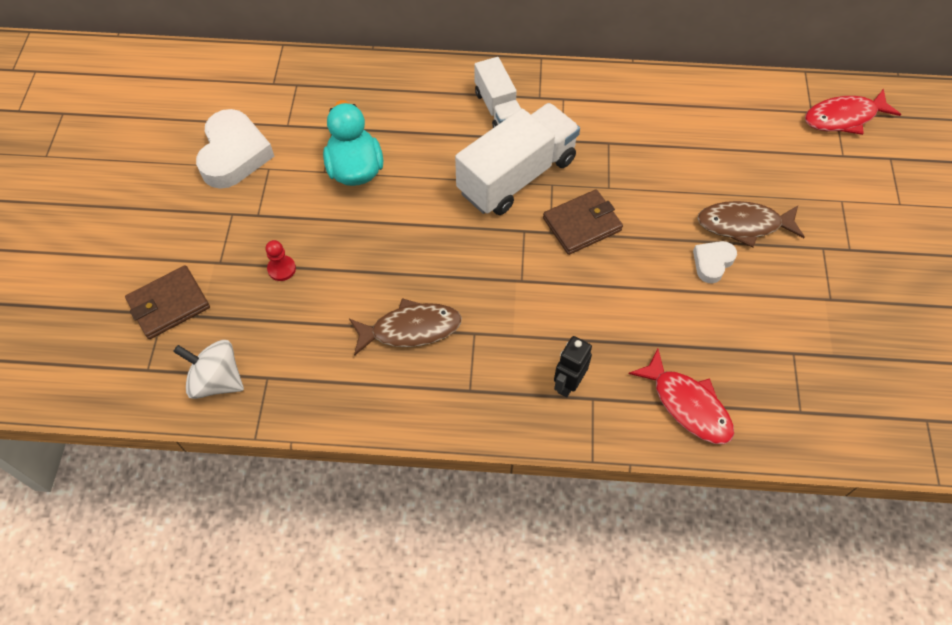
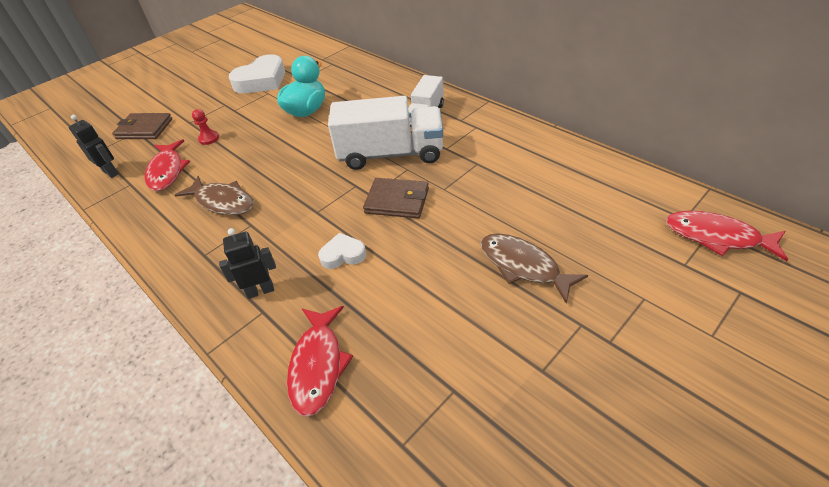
camera: 45 degrees right, 15 degrees down
(217, 380) = (111, 172): white spinning top -> black robot
(291, 336) = (167, 171): none -> red fish
(712, 263) = (463, 277): white heart -> white heart (343, 255)

